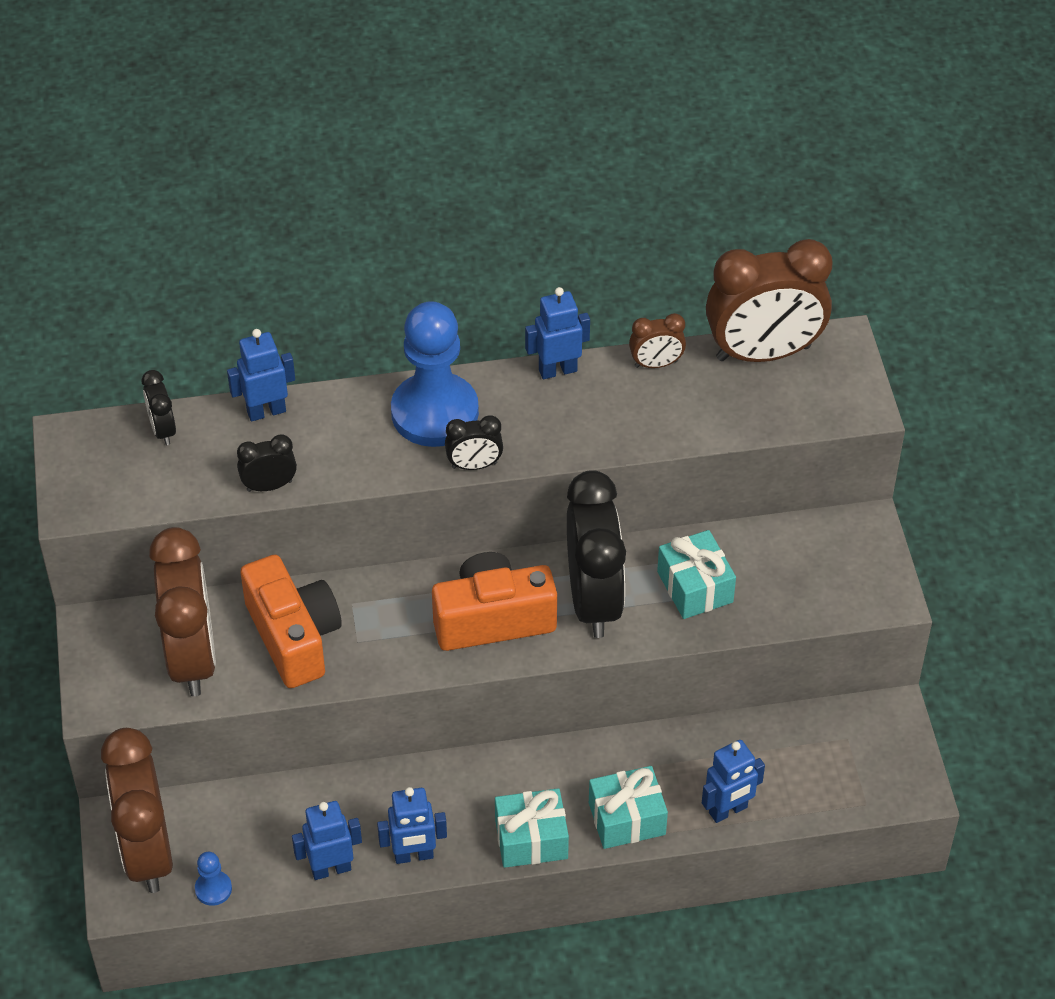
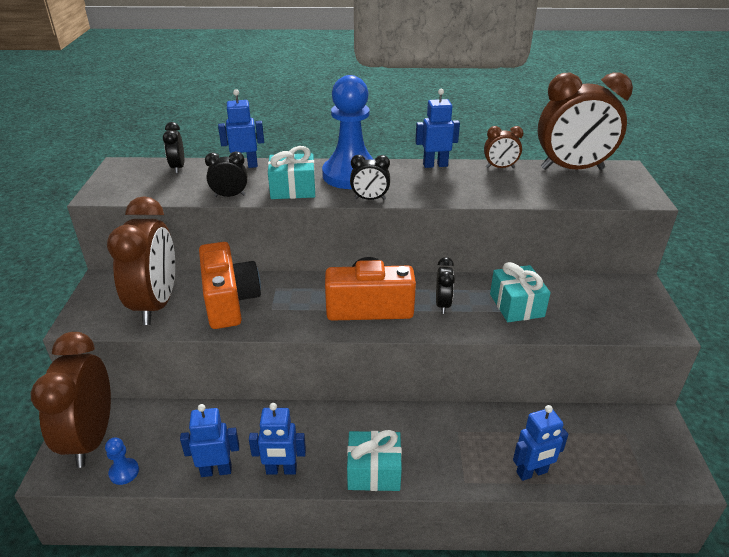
camera: 10 degrees right, 15 degrees down
(593, 600) = (442, 304): black clock -> black clock, size x0.46
(627, 818) = (450, 467): turquoise gift -> turquoise gift (293, 189)

